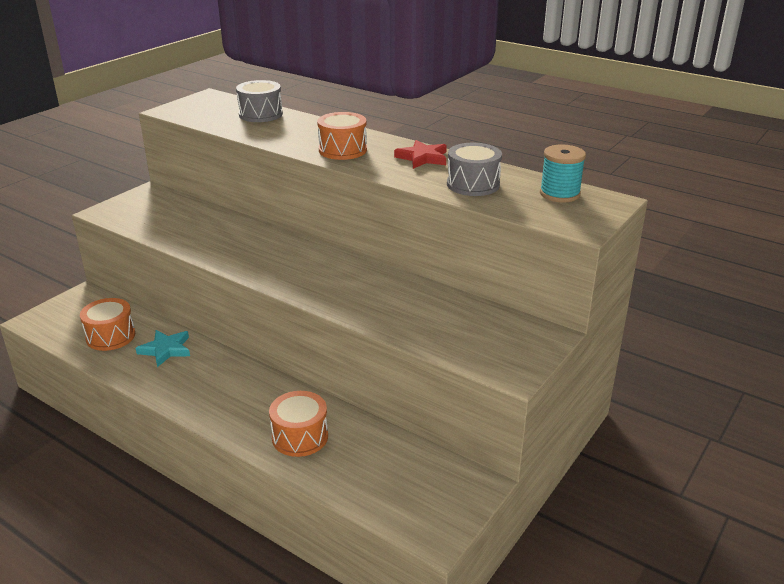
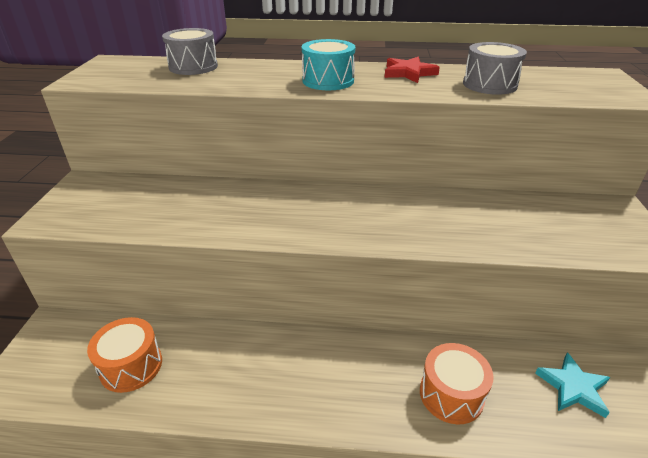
camera: 30 degrees left, 5 degrees up
(166, 350) = (214, 355): turquoise star -> turquoise star (573, 387)
(342, 150) = (328, 81): orange drum -> turquoise drum
(559, 194) = (562, 77): turquoise spool -> none

